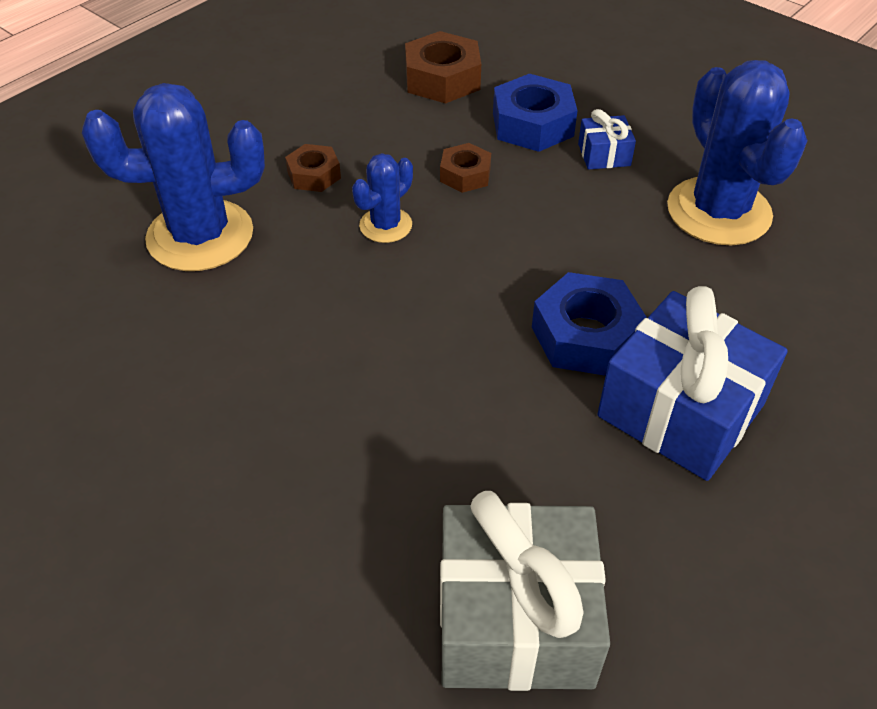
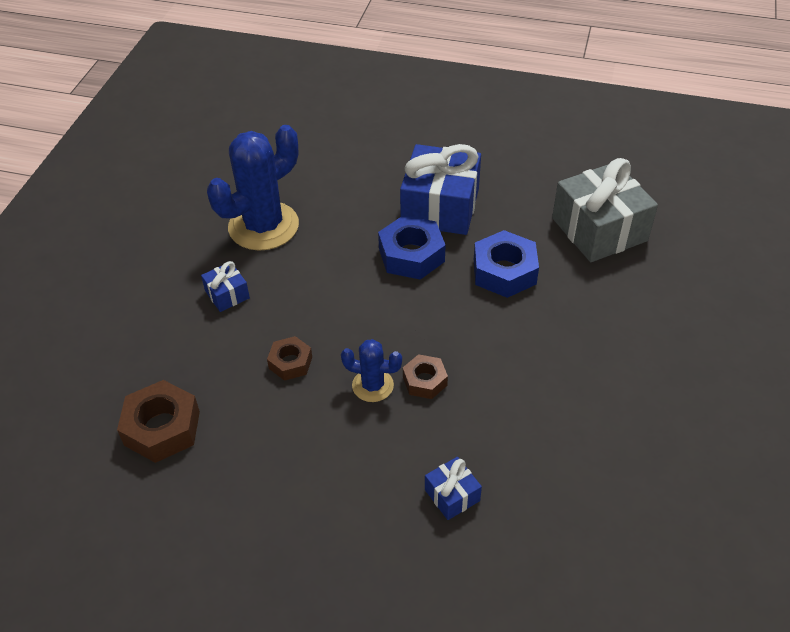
camera: 115 degrees left, 0 degrees up
(200, 236) = (452, 495): blue cactus -> blue gift
(314, 175) = (340, 457): brown nut -> brown nut (424, 381)
(532, 124) = (206, 345): blue nut -> blue nut (504, 271)

